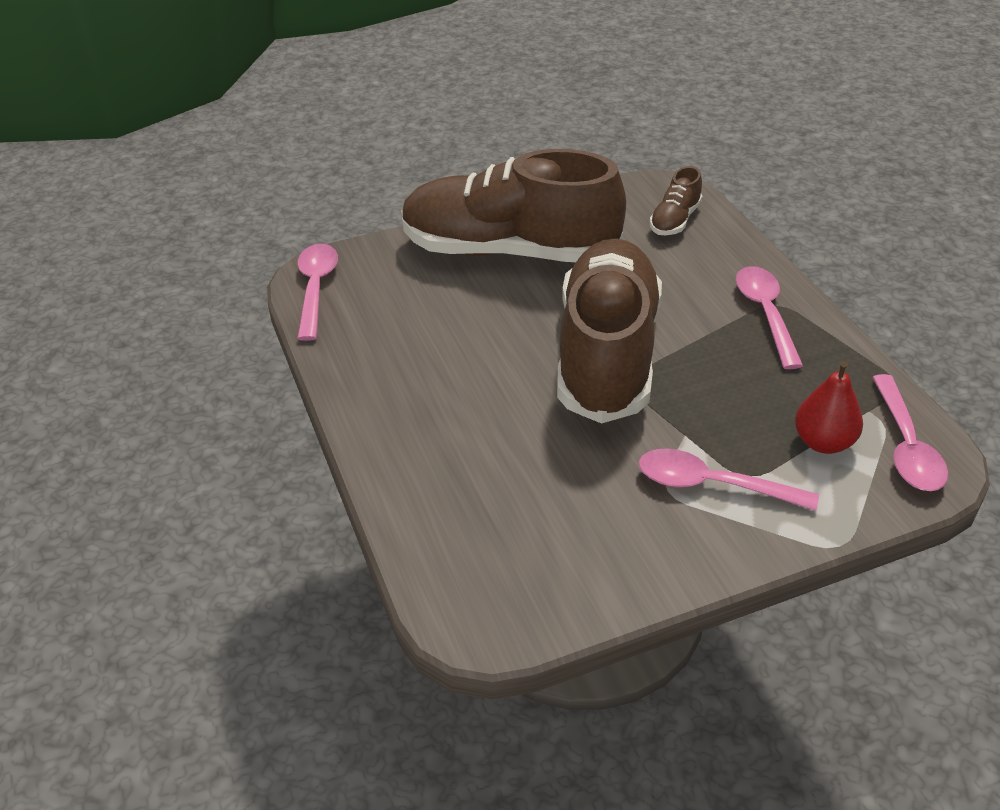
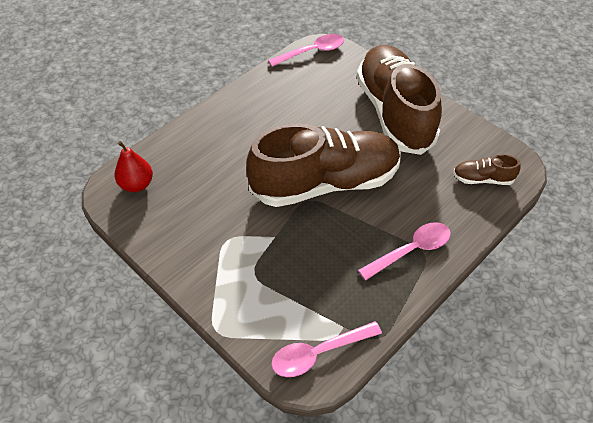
camera: 65 degrees right, 10 degrees up
(712, 485) = (239, 259): pink spoon -> none
(823, 442) = (300, 306): red pear -> red pear (137, 184)

